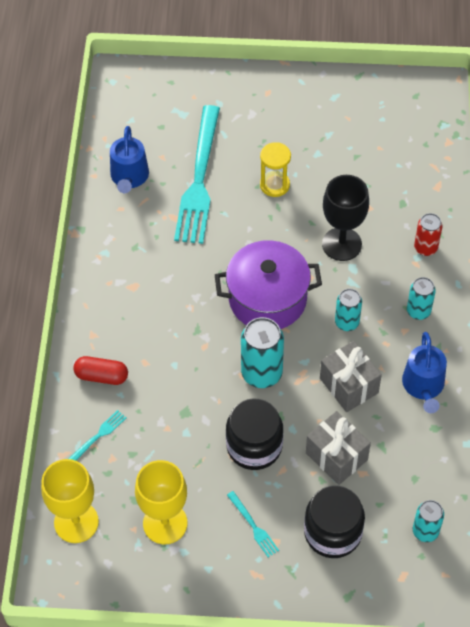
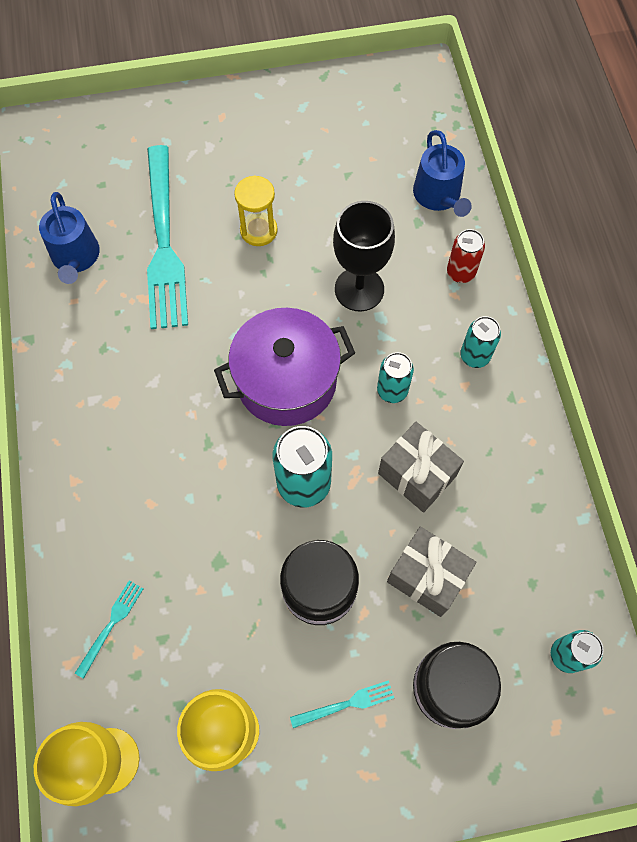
camera: 15 degrees left, 10 degrees up
(101, 376) = (98, 536): red capsule -> none
(253, 526) = (346, 704): turquoise fork -> turquoise fork turned 60 degrees counterclockwise
(423, 386) = (508, 454): blue watering can -> blue watering can (438, 196)

